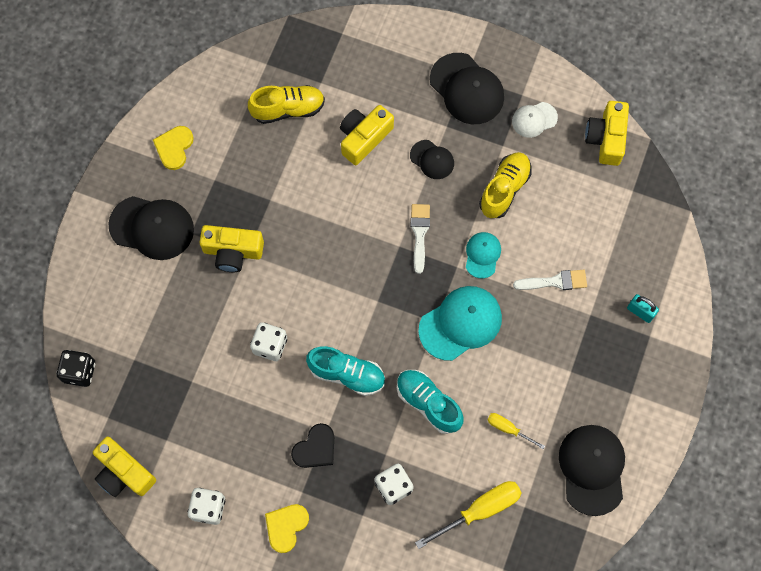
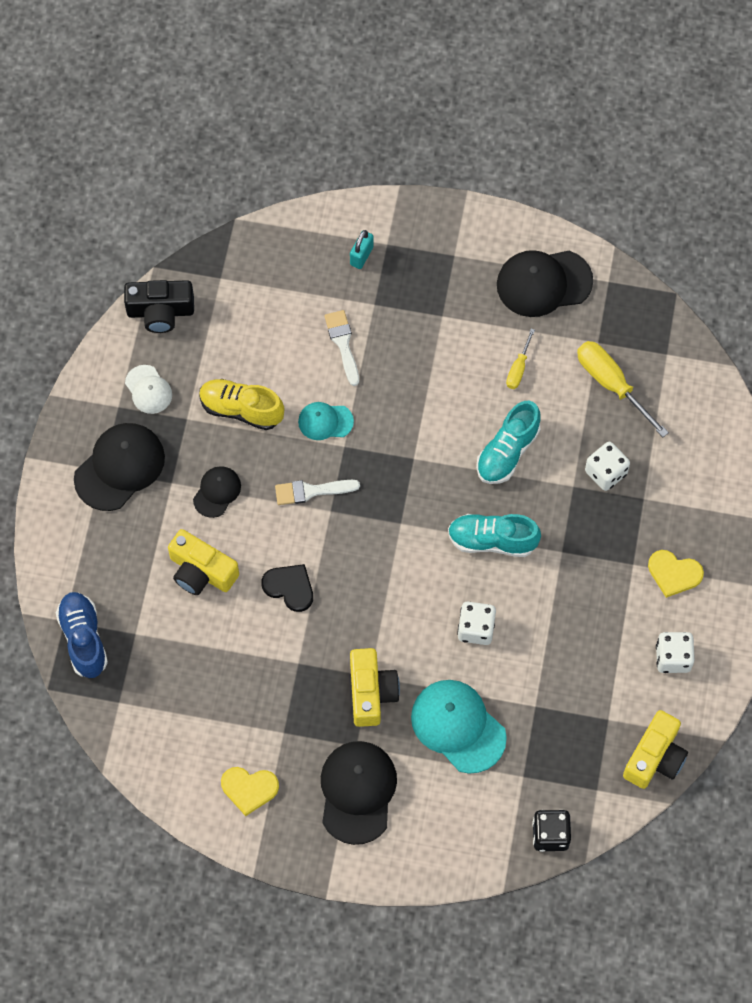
camera: 100 degrees left, 5 degrees down
(288, 109) = (177, 665): yellow shoe -> none
(315, 448) = (582, 559): black heart -> black heart (289, 587)
(324, 45) = (83, 639): none -> blue shoe
(347, 374) = (492, 541): turquoise shoe -> turquoise shoe turned 90 degrees counterclockwise
(460, 323) = (410, 432): turquoise cap -> turquoise cap (458, 726)
(606, 138) = (160, 312): yellow camera -> black camera

